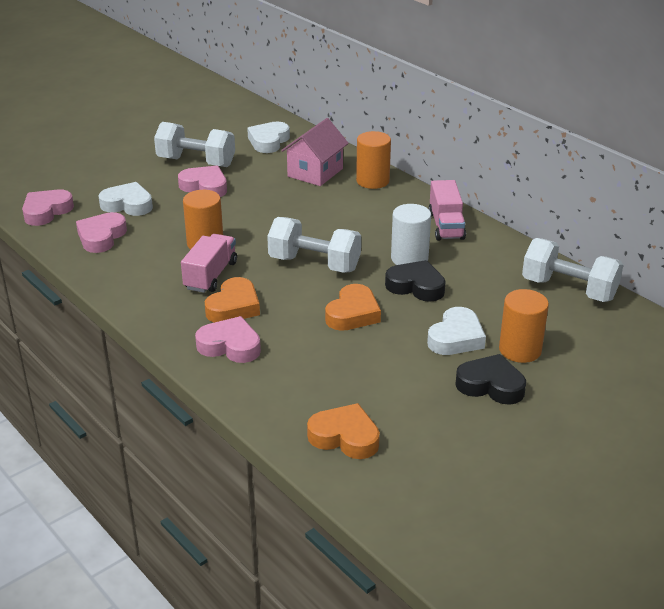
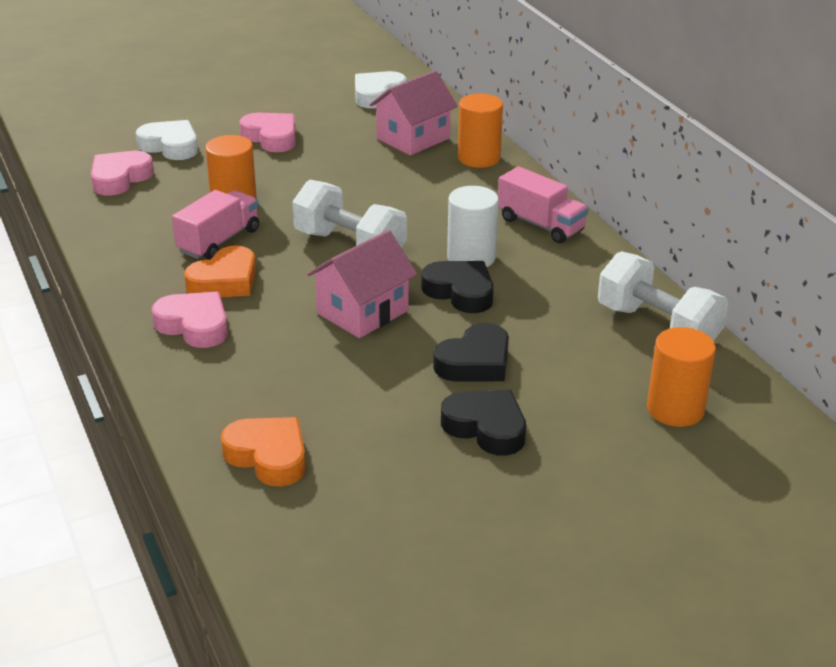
camera: 15 degrees right, 0 degrees up
(46, 211) = (75, 141): pink heart -> none
(196, 162) = (277, 108): white dumbbell -> none
(353, 314) = (362, 312): orange heart -> pink house
(446, 226) = (540, 225): pink truck -> pink truck turned 60 degrees counterclockwise
(456, 338) = (475, 362): white heart -> black heart
(520, 350) = (549, 391): orange cylinder -> orange cylinder (675, 409)

